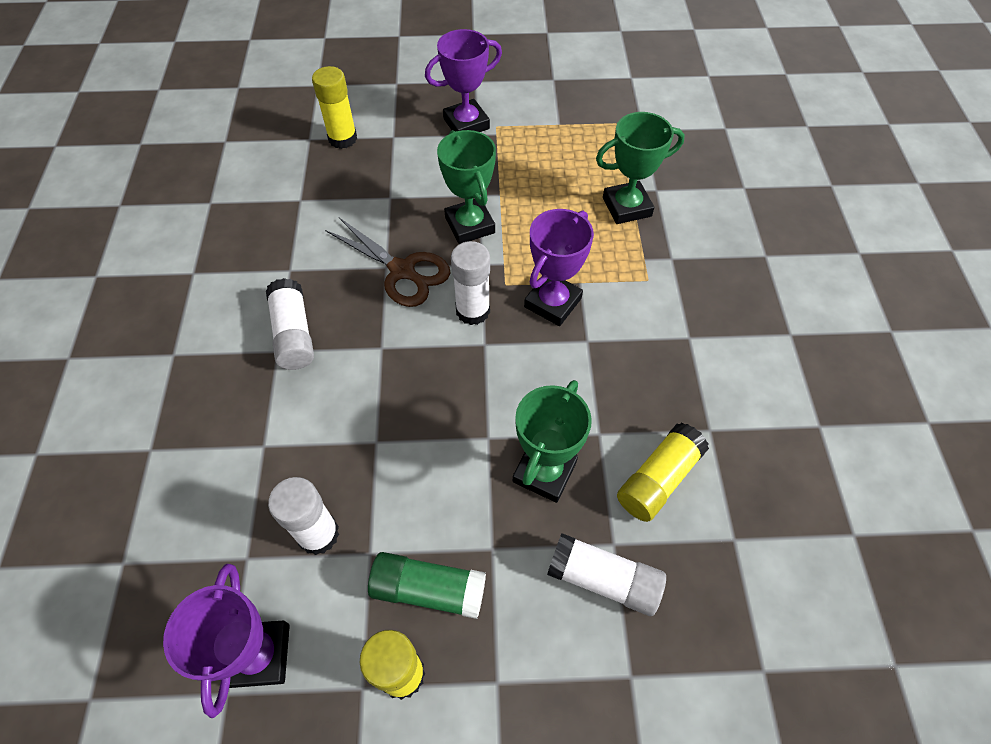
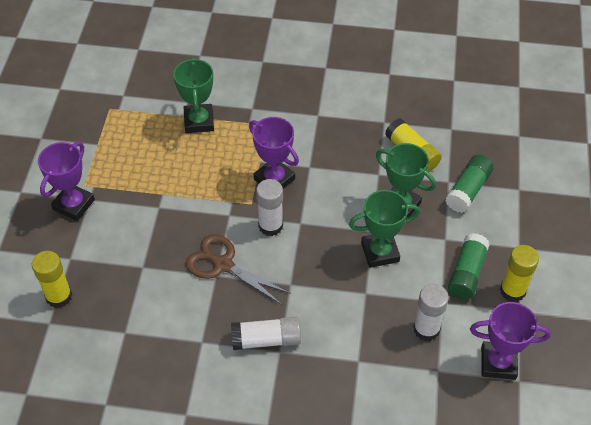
camera: 80 degrees left, 5 degrees down
(402, 271) = (223, 265): brown scissors -> brown scissors turned 105 degrees counterclockwise
(466, 124) = (74, 205): purple trophy -> purple trophy turned 45 degrees clockwise
(469, 225) = (189, 217): green trophy -> green trophy (380, 252)
(603, 579) = (468, 190): white glue stick -> green glue stick

